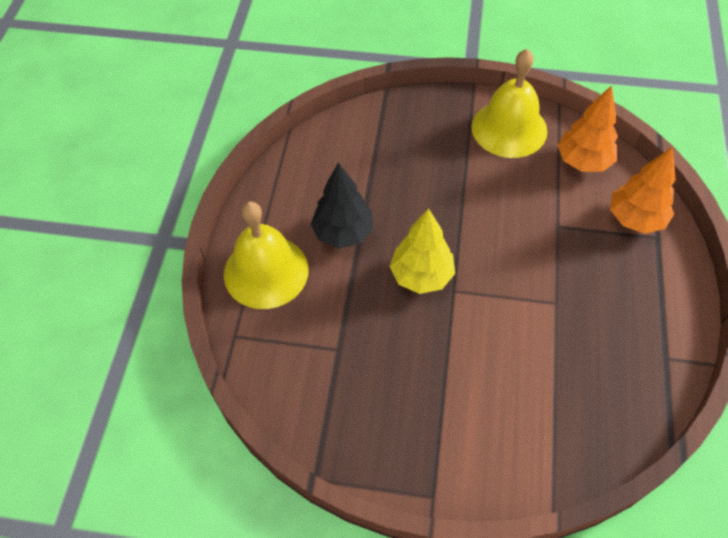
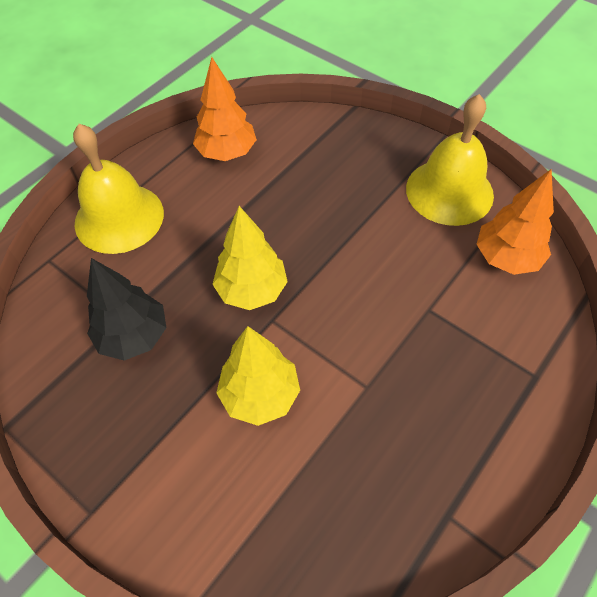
camera: 30 degrees right, 0 degrees up
(343, 233) = (212, 216): black tree -> black tree (133, 336)
(487, 348) = (260, 395): none -> yellow tree
(635, 219) = (523, 344): orange tree -> orange tree (227, 153)

